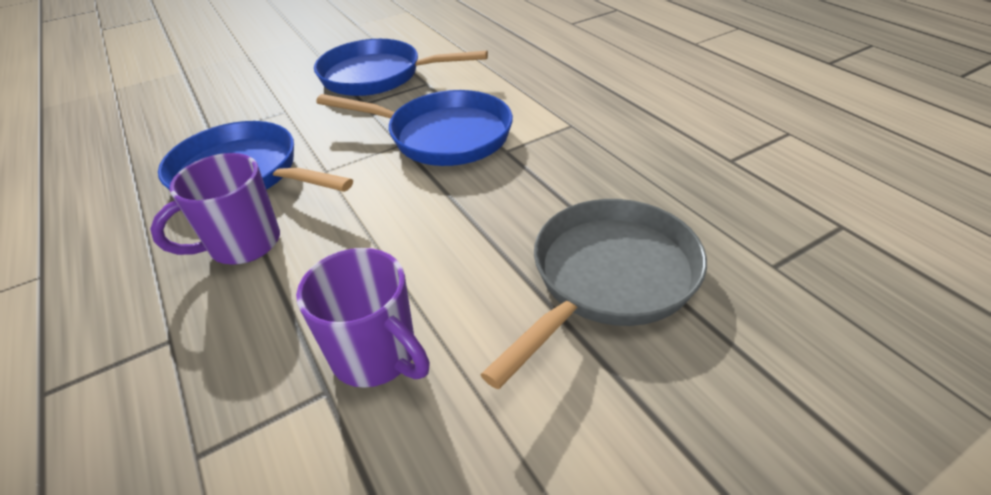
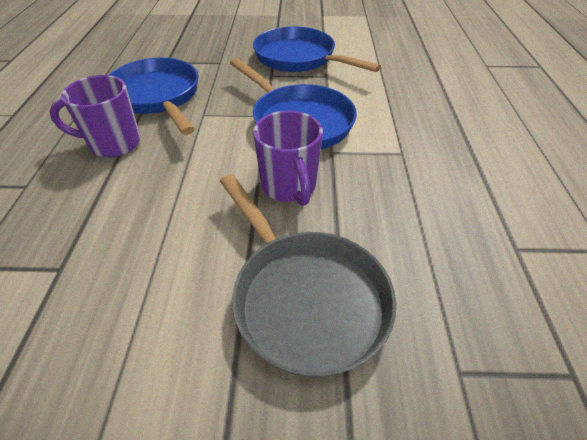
camera: 30 degrees right, 5 degrees up
(376, 356) = (106, 262): purple mug -> purple mug (289, 186)
(608, 278) = (305, 297): grey pan -> grey pan turned 75 degrees clockwise

